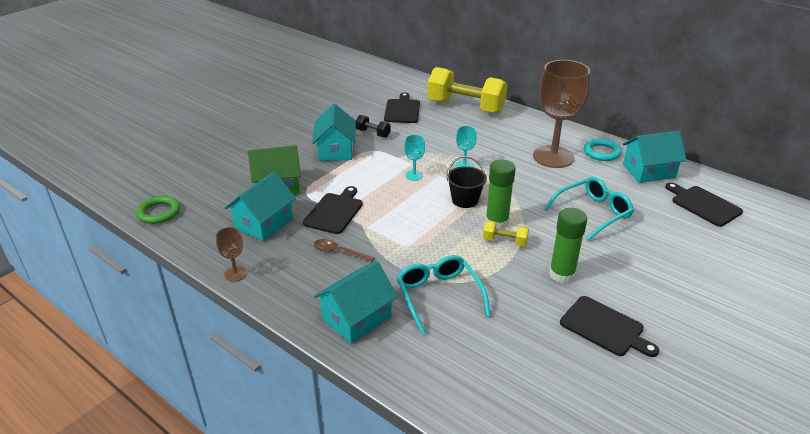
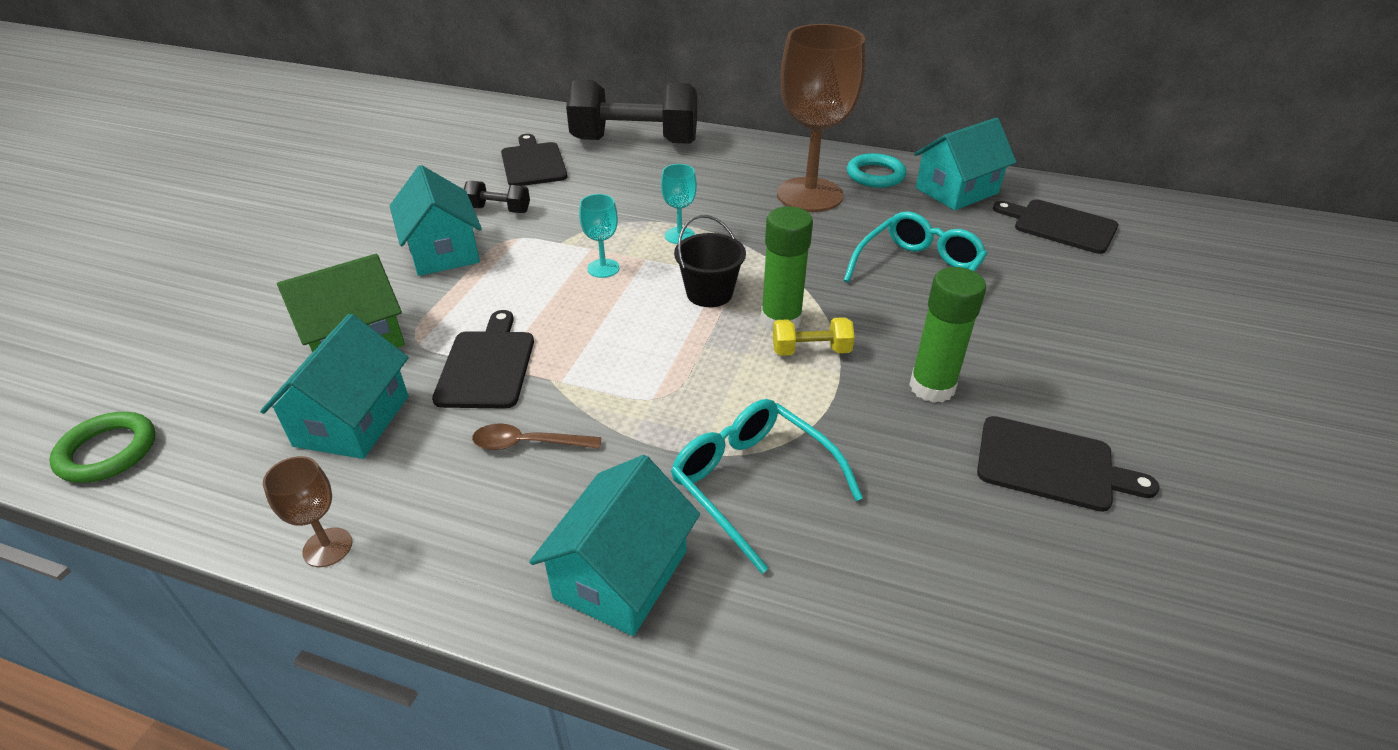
camera: 20 degrees left, 5 degrees up
(465, 107) = (635, 141): yellow dumbbell -> black dumbbell

